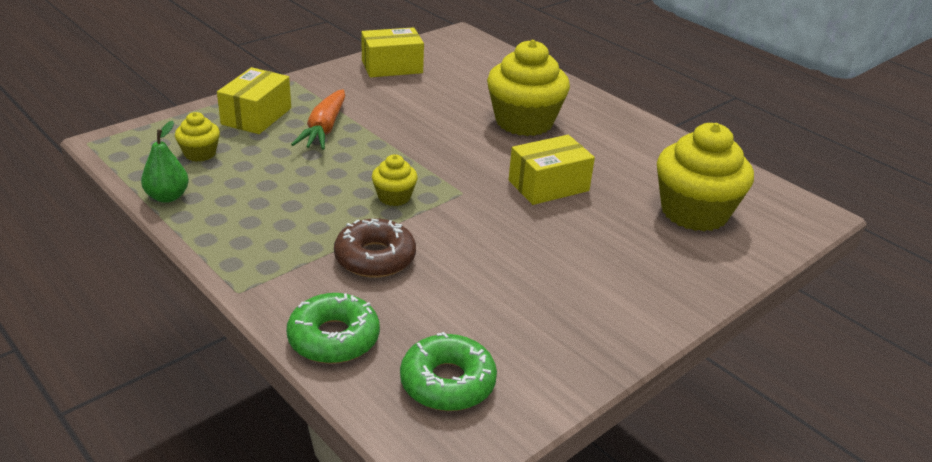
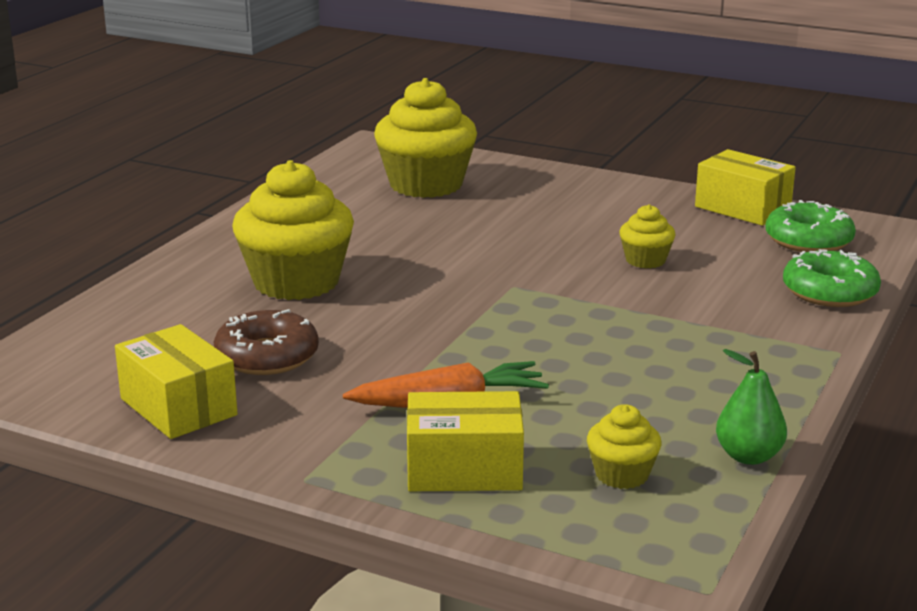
camera: 110 degrees left, 10 degrees down
(375, 258) = (692, 302): brown donut -> brown donut (267, 356)
(394, 197) = (568, 318): yellow cupcake -> yellow cupcake (645, 260)
(548, 185) = (447, 248): yellow box -> yellow box (742, 208)

